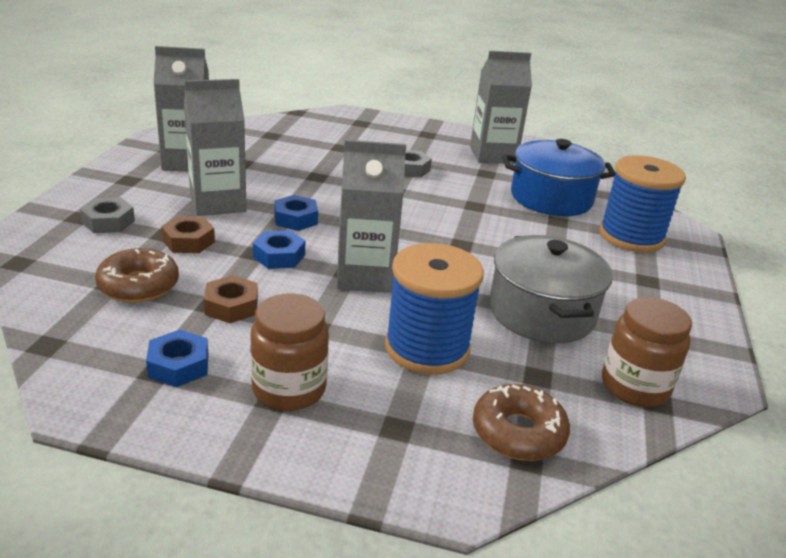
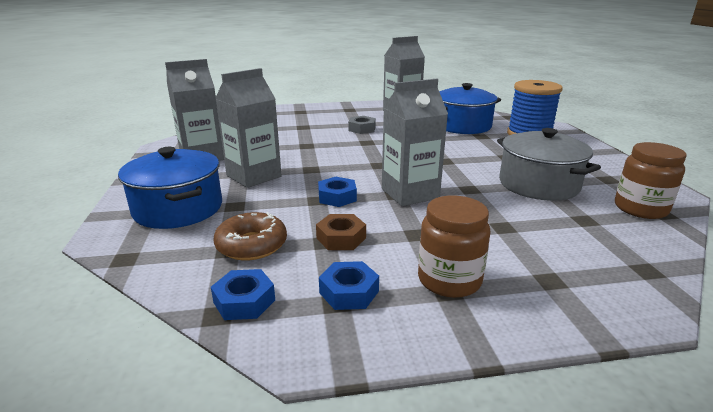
camera: 20 degrees left, 5 degrees down
(108, 222) = (178, 209): grey nut -> blue pot
(188, 241) = (259, 205): brown nut -> none
(296, 219) = (322, 172): blue nut -> blue nut (244, 301)
(427, 348) = (502, 224): blue spool -> none
(518, 433) = (621, 256): brown donut -> none

